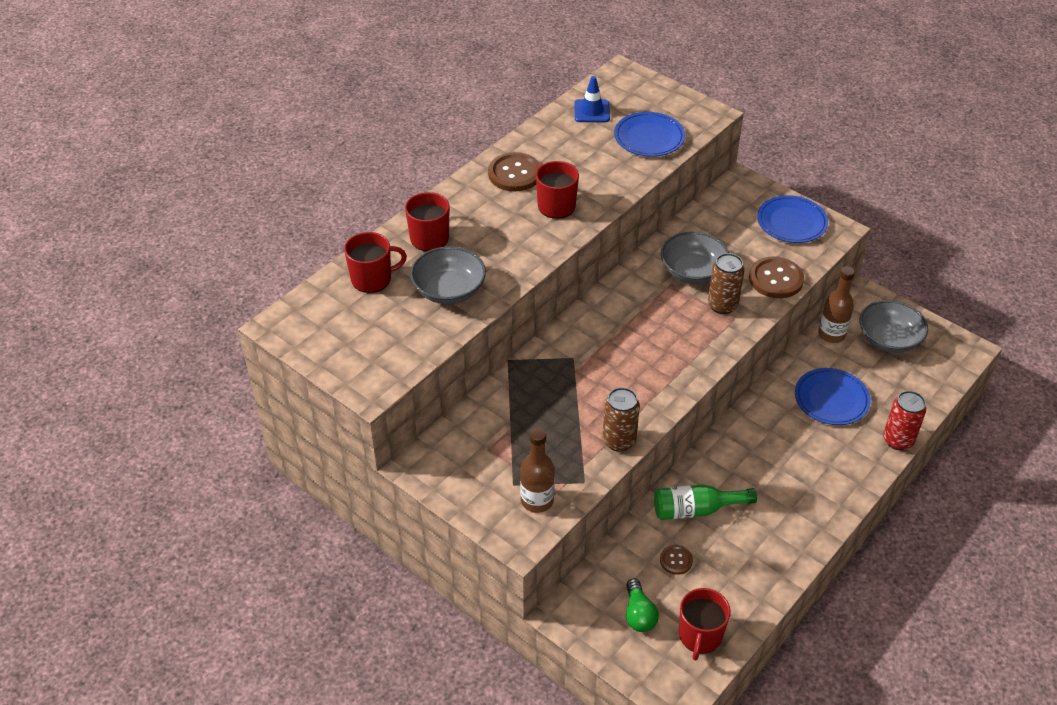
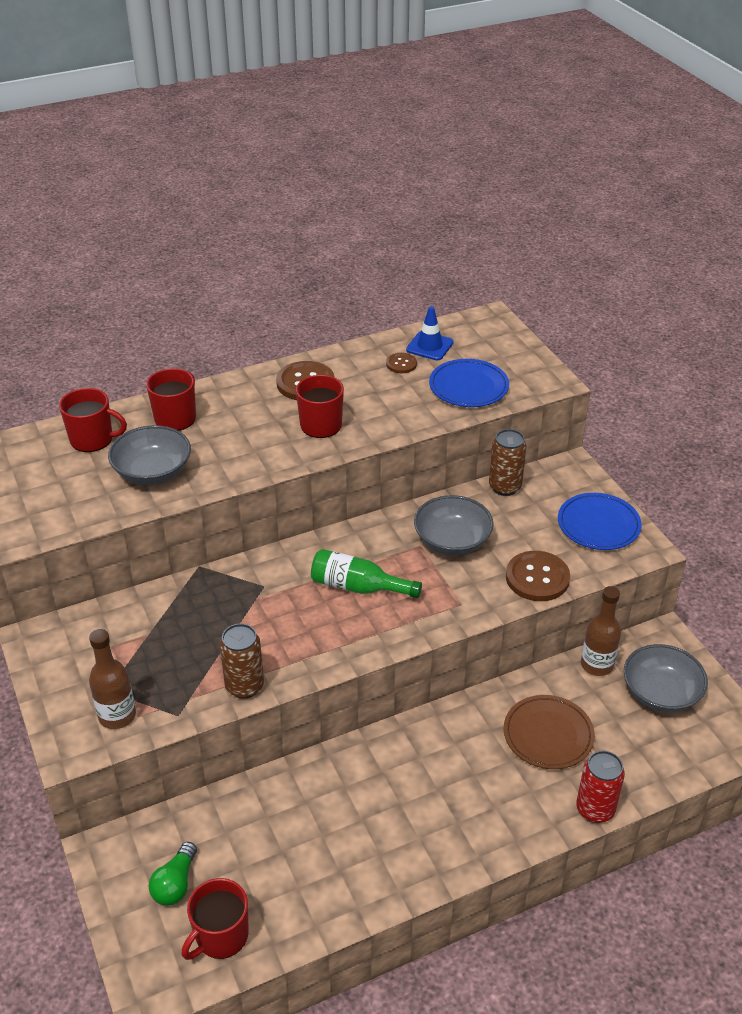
camera: 25 degrees right, 5 degrees down
(676, 560) = (255, 842): brown button -> brown button (401, 364)
(696, 509) = (315, 797): green bottle -> green bottle (358, 587)
(722, 305) = (458, 586): brown can -> brown can (505, 487)
(831, 399) = (548, 735): blue plate -> brown plate

